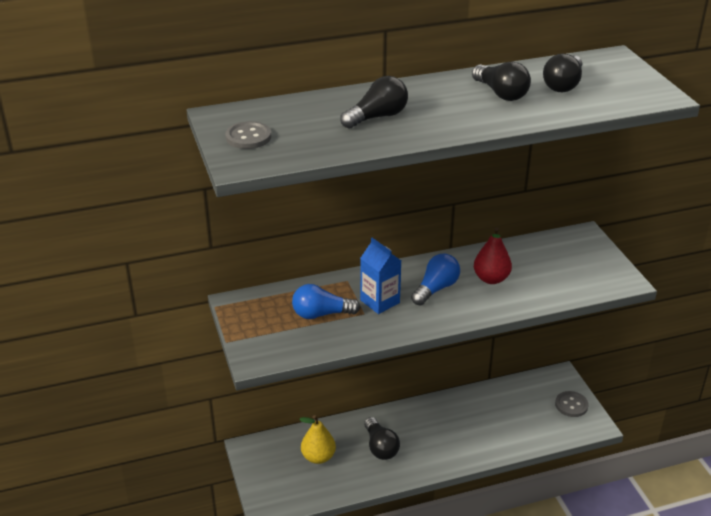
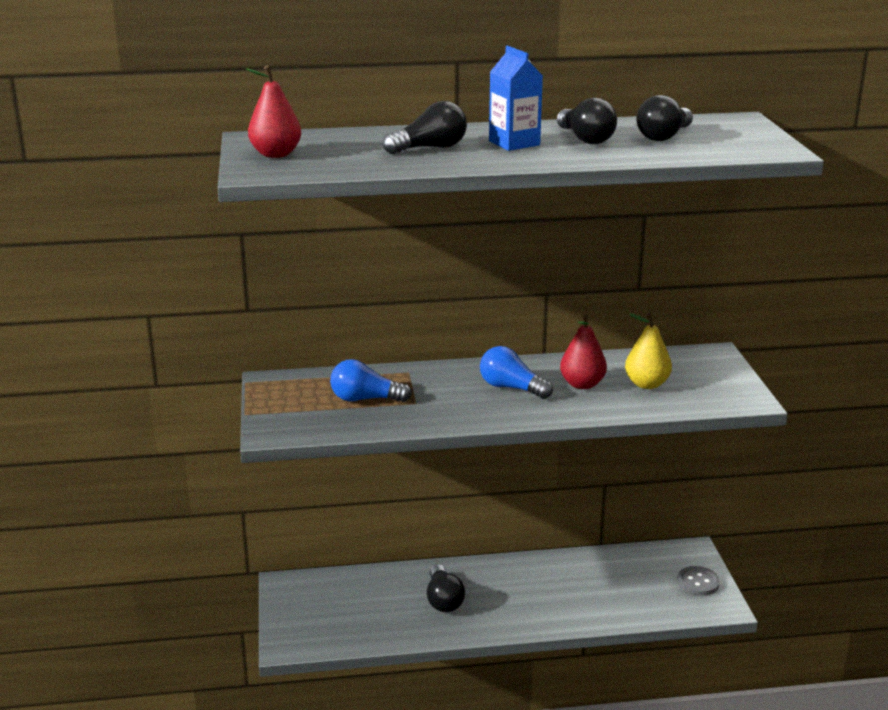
camera: 10 degrees right, 10 degrees down
(248, 137) = (276, 154): grey button -> red pear
(318, 457) = (365, 601): yellow pear -> yellow pear (647, 384)
(380, 301) = (439, 394): blue carton -> blue carton (514, 143)
(436, 289) = (511, 388): blue light bulb -> blue light bulb turned 105 degrees counterclockwise

